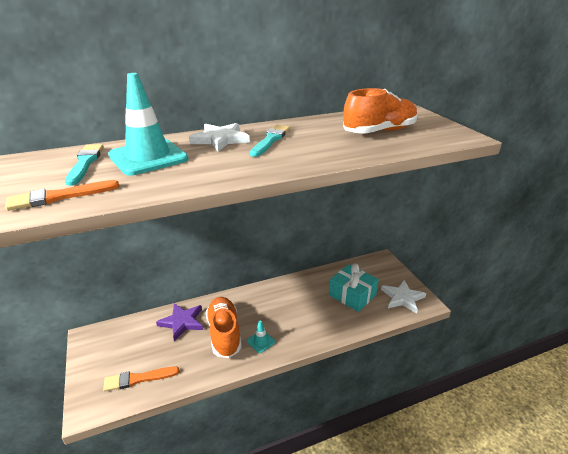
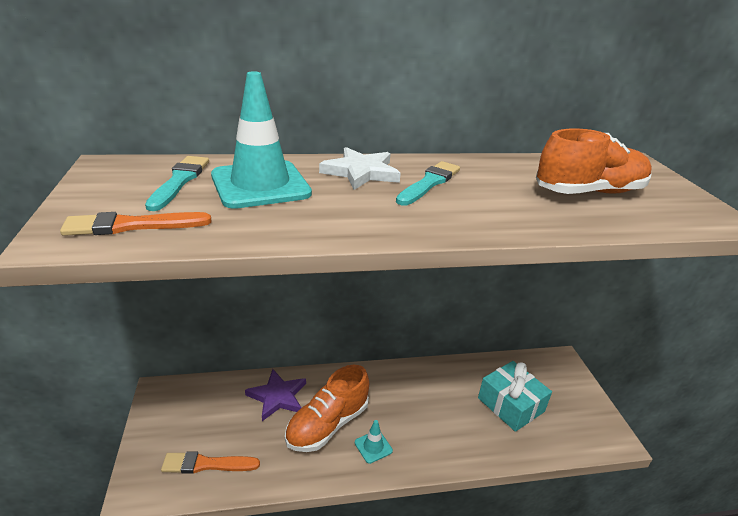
camera: 10 degrees right, 0 degrees up
(224, 334) = (327, 425): orange shoe -> orange shoe turned 135 degrees counterclockwise
(402, 298) = (582, 424): white star -> none

